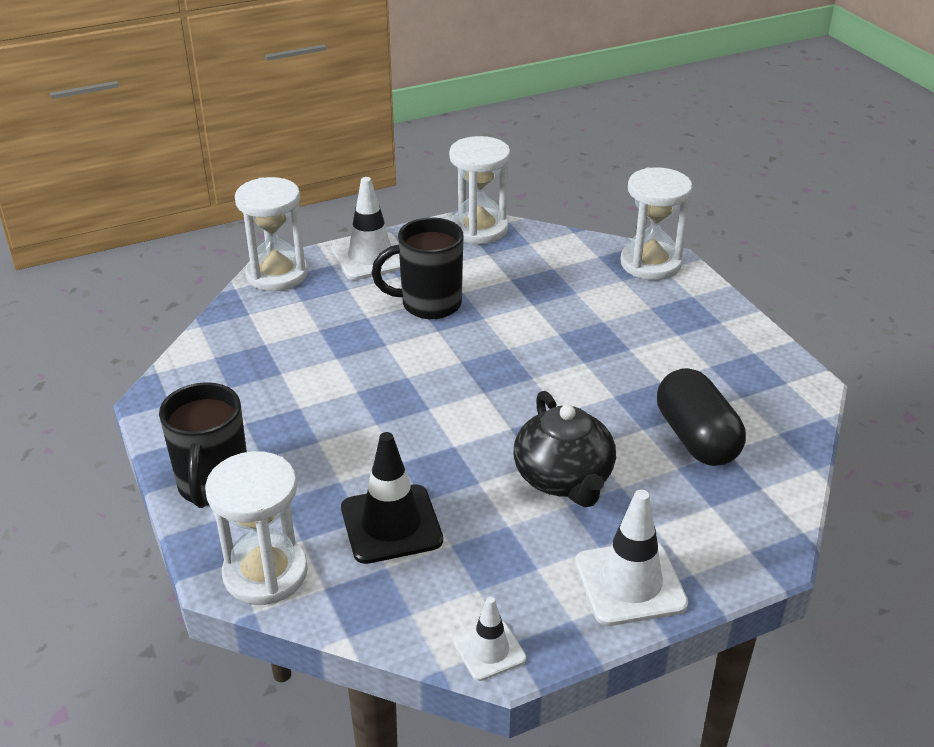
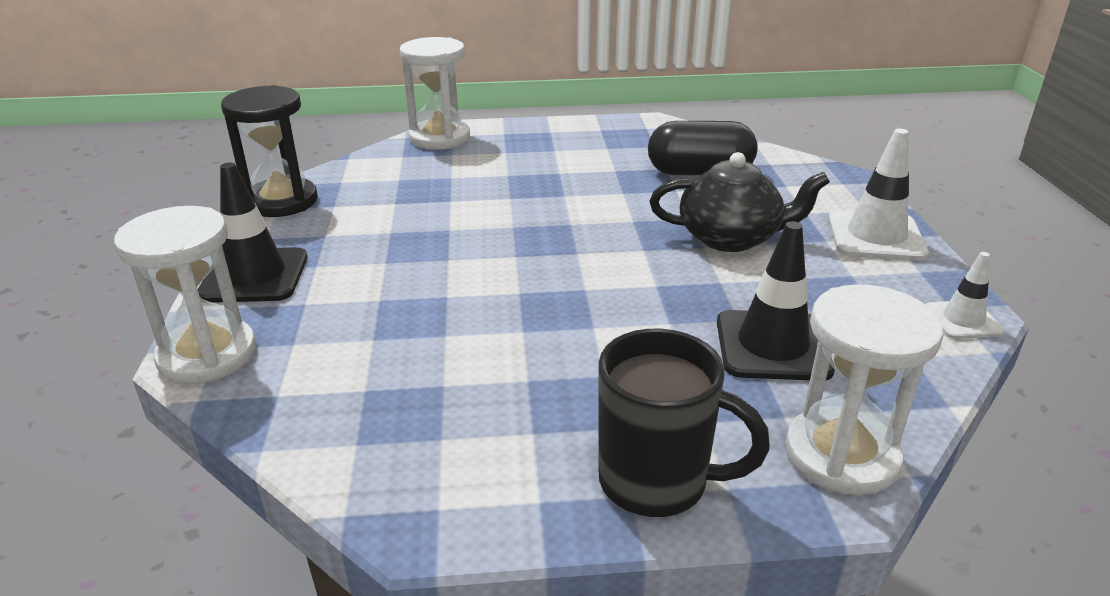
camera: 70 degrees left, 5 degrees down
(370, 257) = (254, 276): white traffic cone -> black traffic cone
(429, 304) = (394, 255): black mug -> none
(479, 229) = (282, 201): white hourglass -> black hourglass

